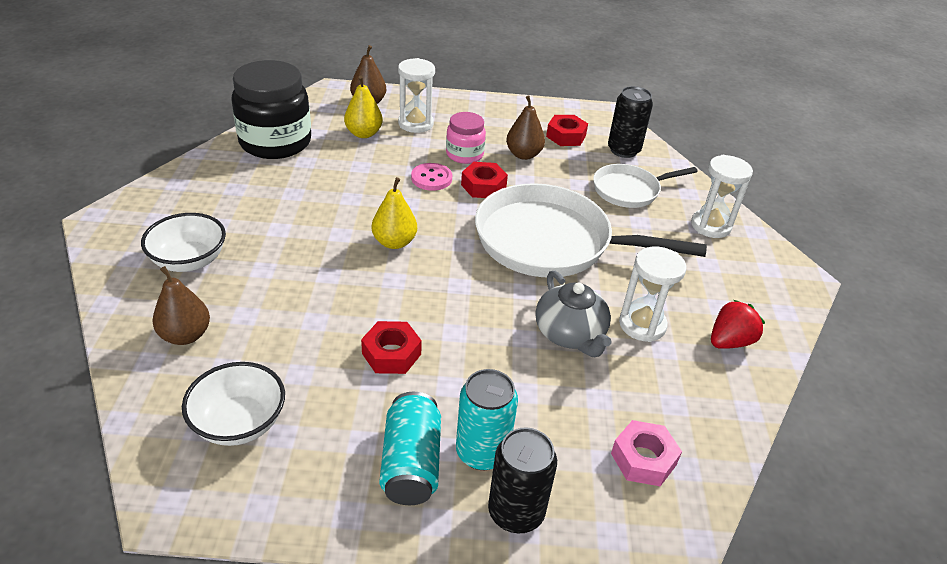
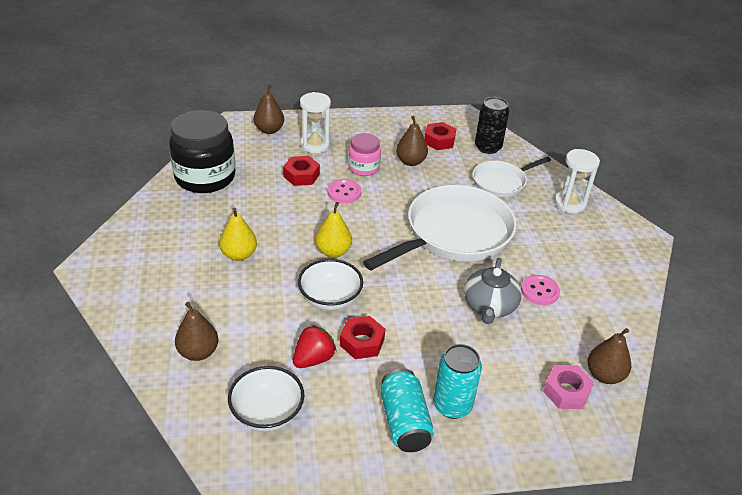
camera: 10 degrees left, 0 degrees up
(189, 261) = (175, 291): white bowl -> white bowl (330, 298)
(364, 134) = (275, 159): yellow pear -> yellow pear (239, 255)
(483, 186) = (387, 194): red nut -> red nut (301, 175)
(516, 512) = (489, 444): black can -> none
(551, 242) = (454, 234): white pan -> white pan turned 135 degrees clockwise
(570, 334) = (489, 306): grey teapot -> grey teapot turned 45 degrees clockwise
(642, 325) = (539, 291): white hourglass -> pink button
(702, 445) = (604, 375): none -> brown pear
(729, 341) = (605, 294): red strawberry -> red strawberry (313, 359)

